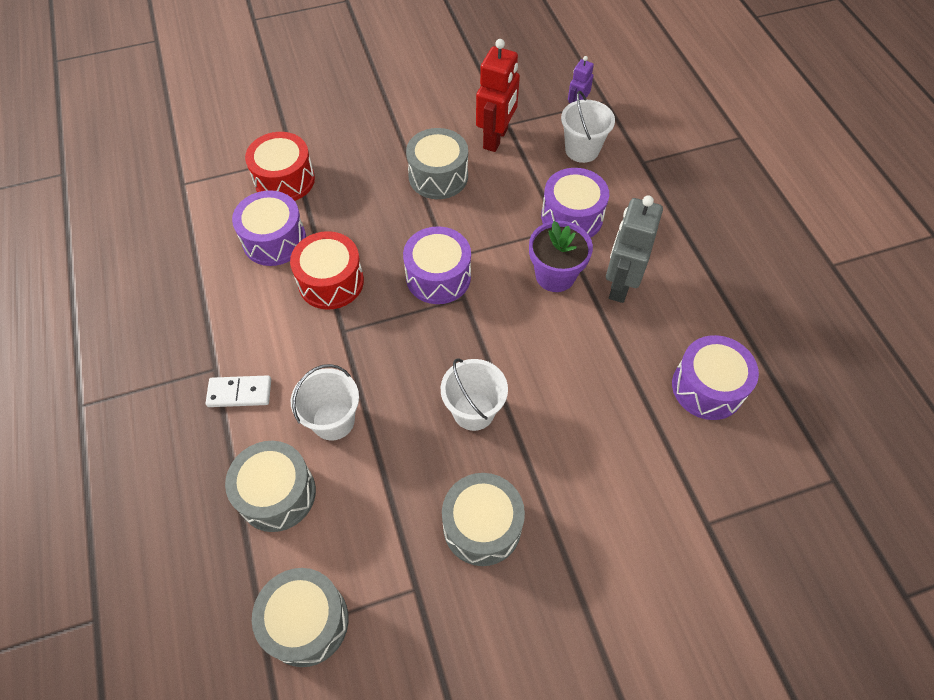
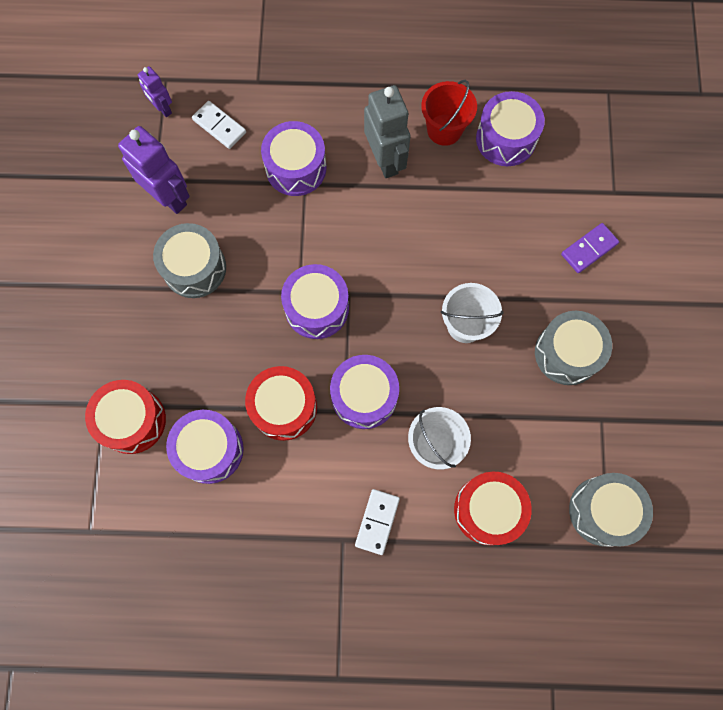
camera: 70 degrees left, 15 degrees up
(277, 494) = (488, 510): grey drum -> red drum
(363, 343) = (364, 396): none -> purple drum
(496, 138) = (169, 197): red robot -> purple robot
(555, 275) = (355, 208): purple flower pot -> none
(582, 150) = (219, 126): white bucket -> white domino
(620, 285) = (385, 160): grey robot -> grey robot turned 150 degrees counterclockwise
(620, 515) = (589, 249): none -> purple domino
(683, 326) = (444, 130): none -> red bucket

